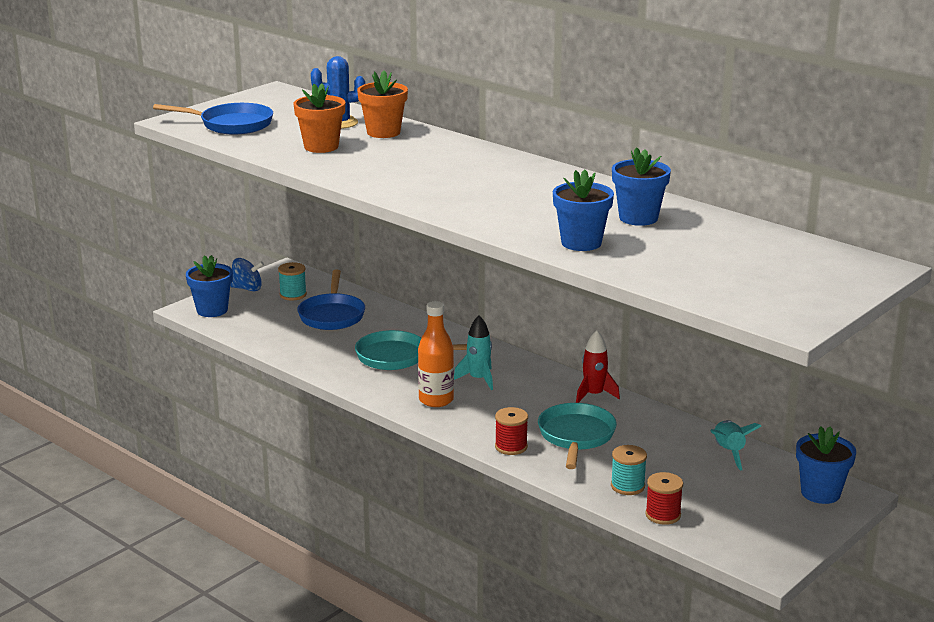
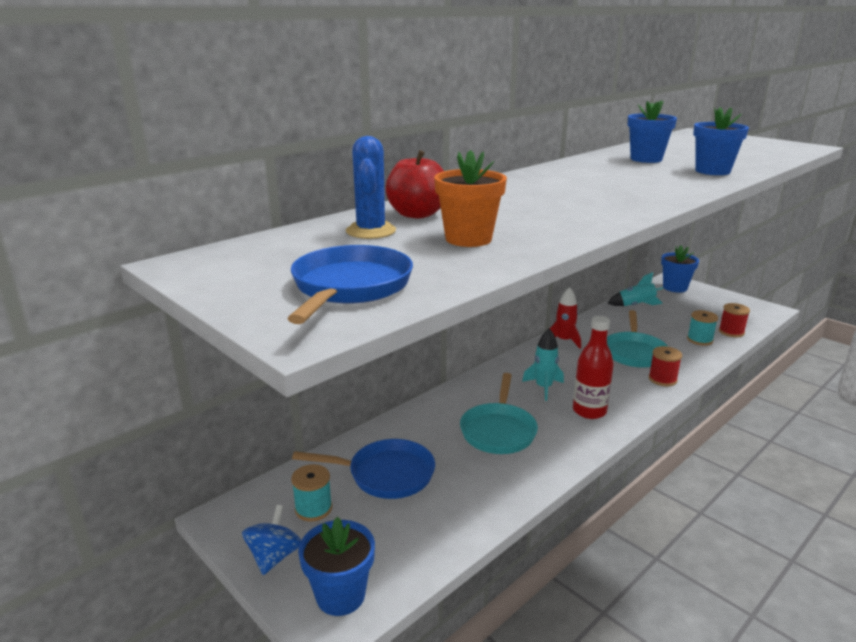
camera: 85 degrees left, 0 degrees up
(383, 132) = (417, 214): orange flower pot -> red apple
(436, 400) = (589, 411): orange bottle -> red bottle
(576, 436) = (634, 352): turquoise pan -> turquoise pan turned 90 degrees counterclockwise

